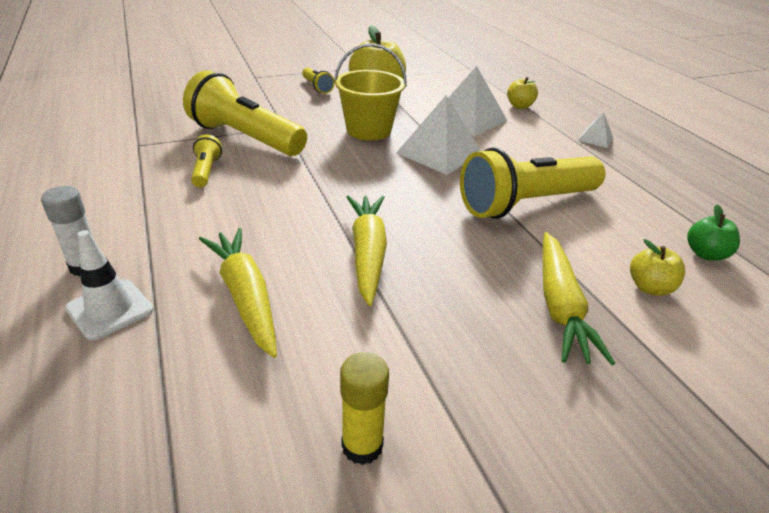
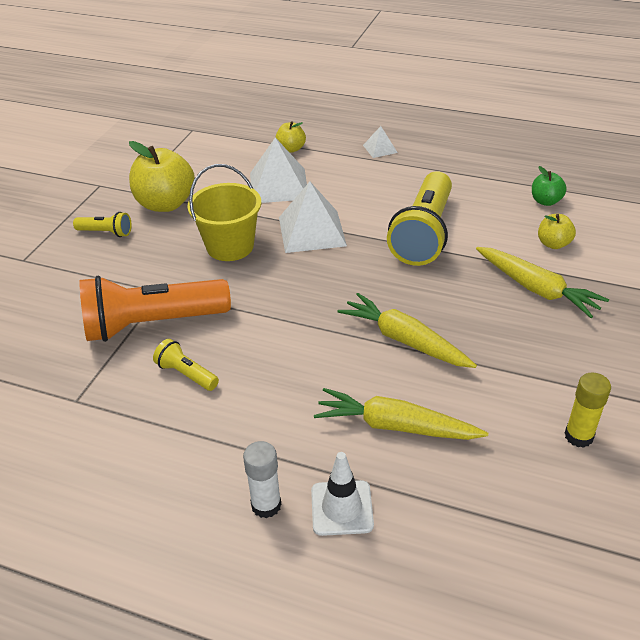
camera: 45 degrees left, 5 degrees up
(245, 138) = (152, 324): yellow flashlight -> orange flashlight

